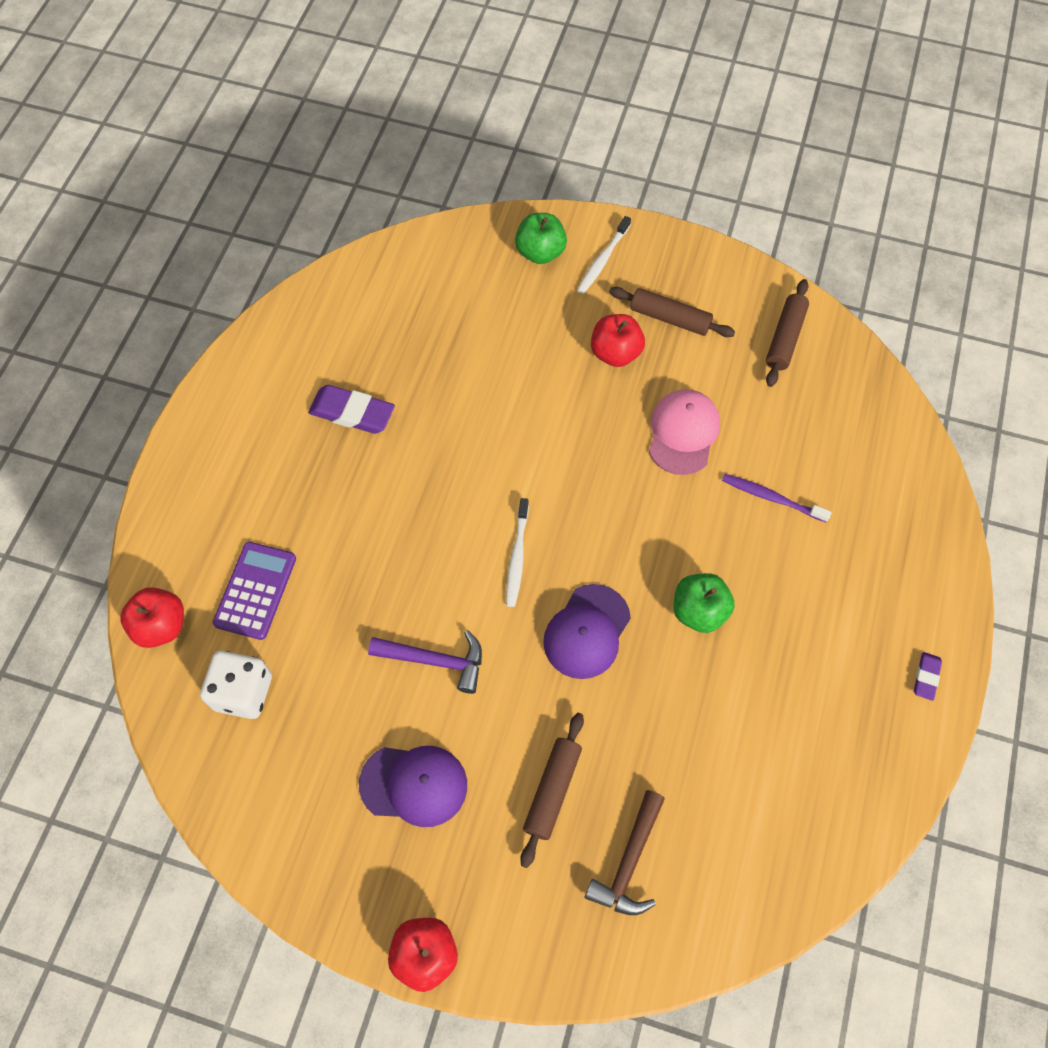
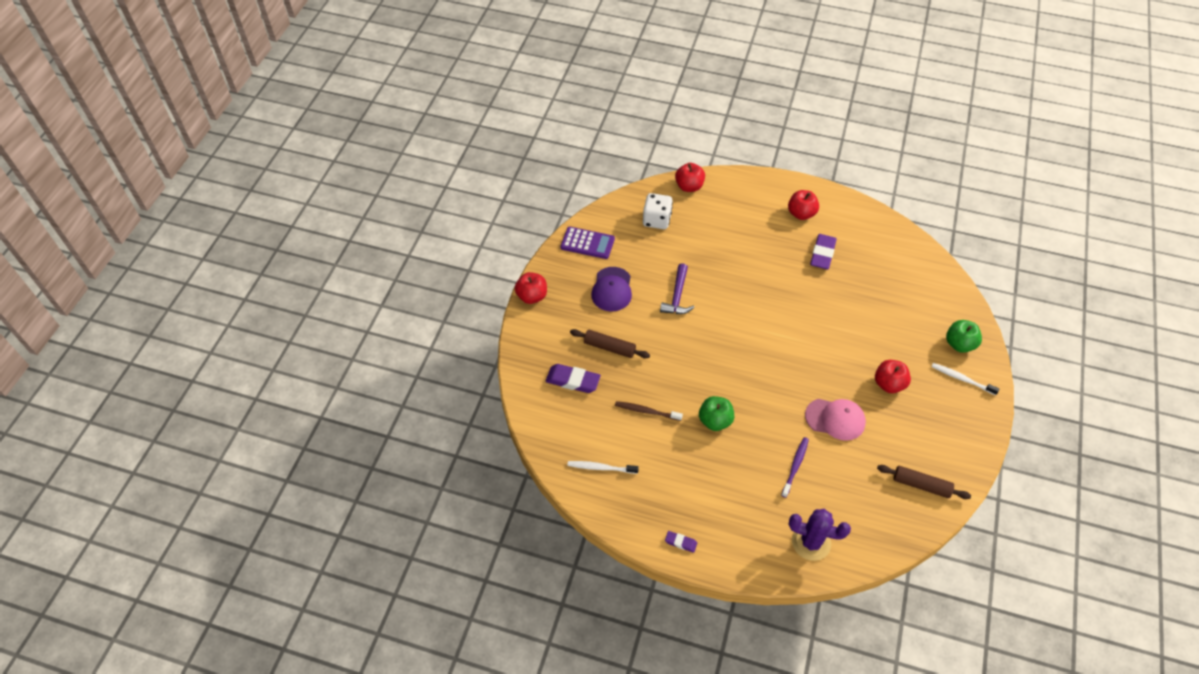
camera: 90 degrees right, 10 degrees down
(255, 590) = (710, 220): purple calculator -> purple calculator (587, 243)
(256, 436) = (801, 213): none -> red apple
(517, 557) = (741, 332): white toothbrush -> white toothbrush (601, 468)
(587, 631) = (698, 364): purple cap -> none
(629, 862) = (573, 380): brown hammer -> purple eraser
(670, 318) = (922, 416): brown rolling pin -> none
(687, 725) = (646, 411): none -> brown toothbrush
(896, 490) = (811, 542): none -> purple cactus

